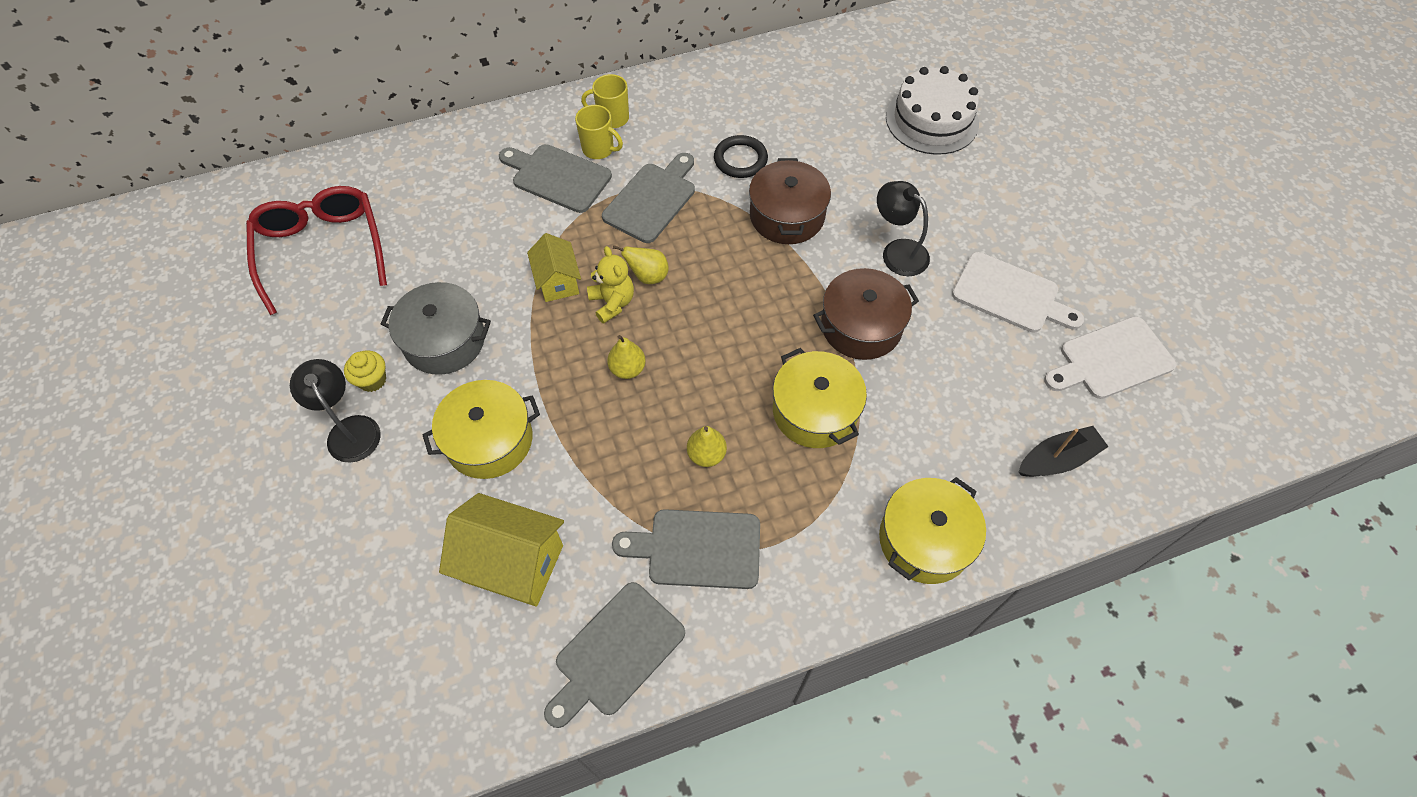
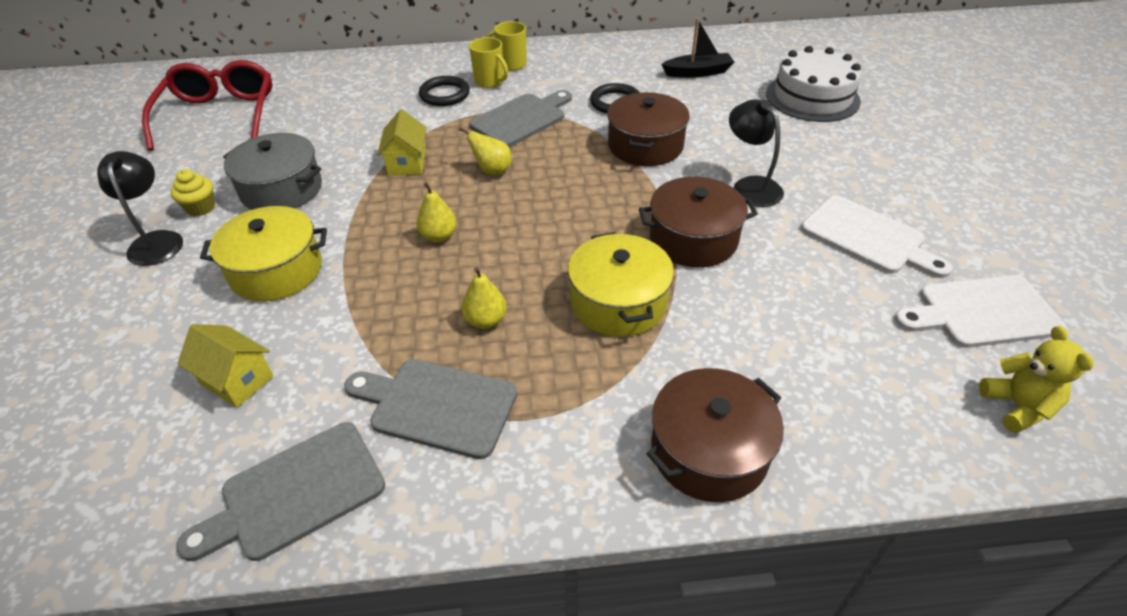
camera: 15 degrees right, 15 degrees down
(513, 563) = (237, 380): yellow house -> yellow house, size x0.61
(557, 177) = (444, 94): grey cutting board -> black ring
(612, 303) = (449, 185): yellow teddy bear -> yellow teddy bear (1017, 407)
(924, 540) = (709, 451): yellow pot -> brown pot
(1057, 459) = (899, 398): black boat -> black boat (698, 72)

